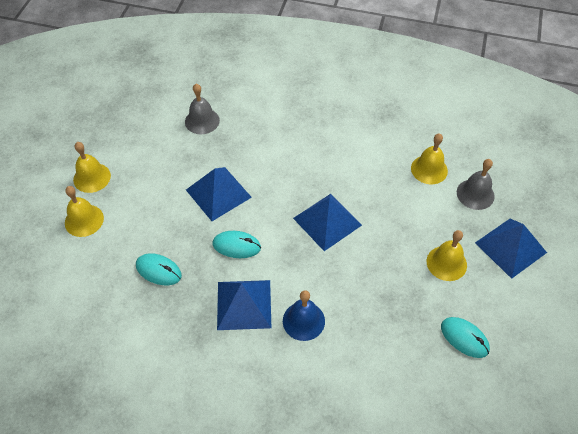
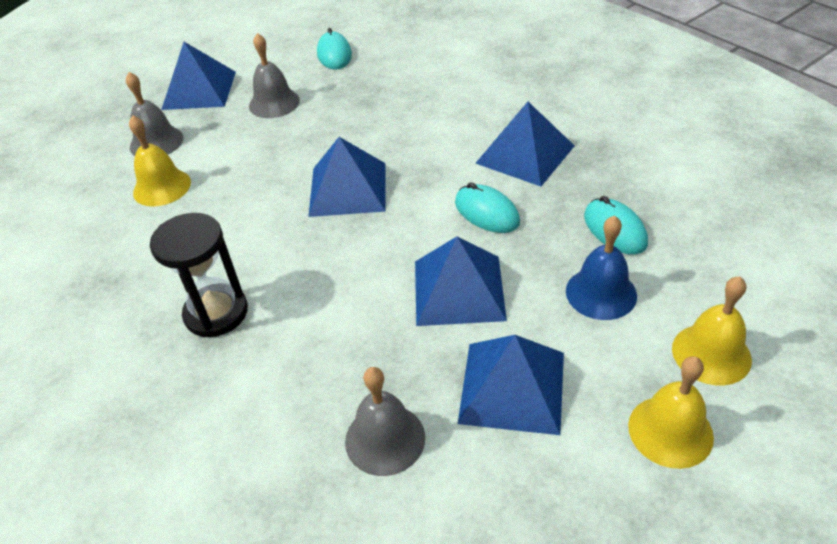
camera: 140 degrees left, 10 degrees down
(165, 163) = (512, 387): none -> blue pyramid
(303, 321) = (470, 117): blue bell -> blue bell (601, 293)
(318, 128) = (216, 313): none -> black hourglass
(446, 263) = (274, 103): yellow bell -> grey bell

